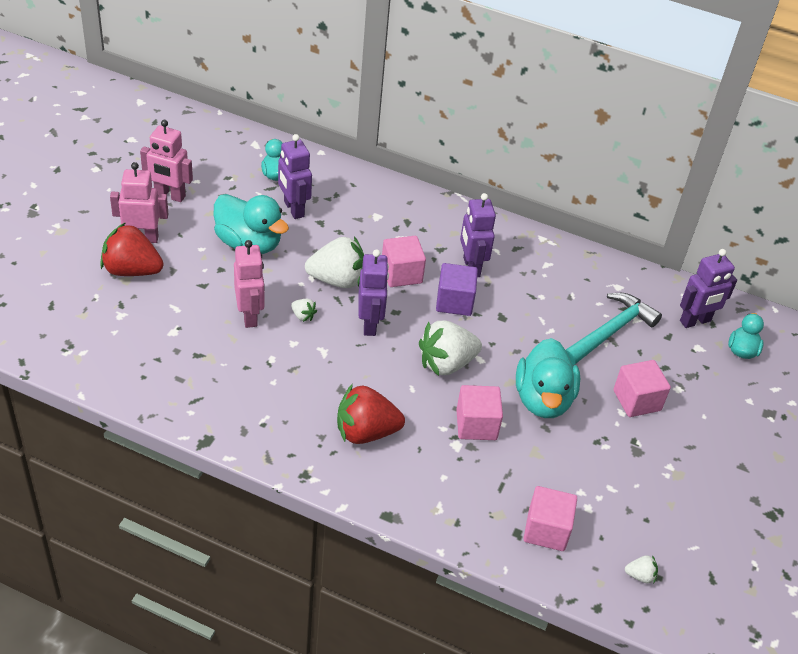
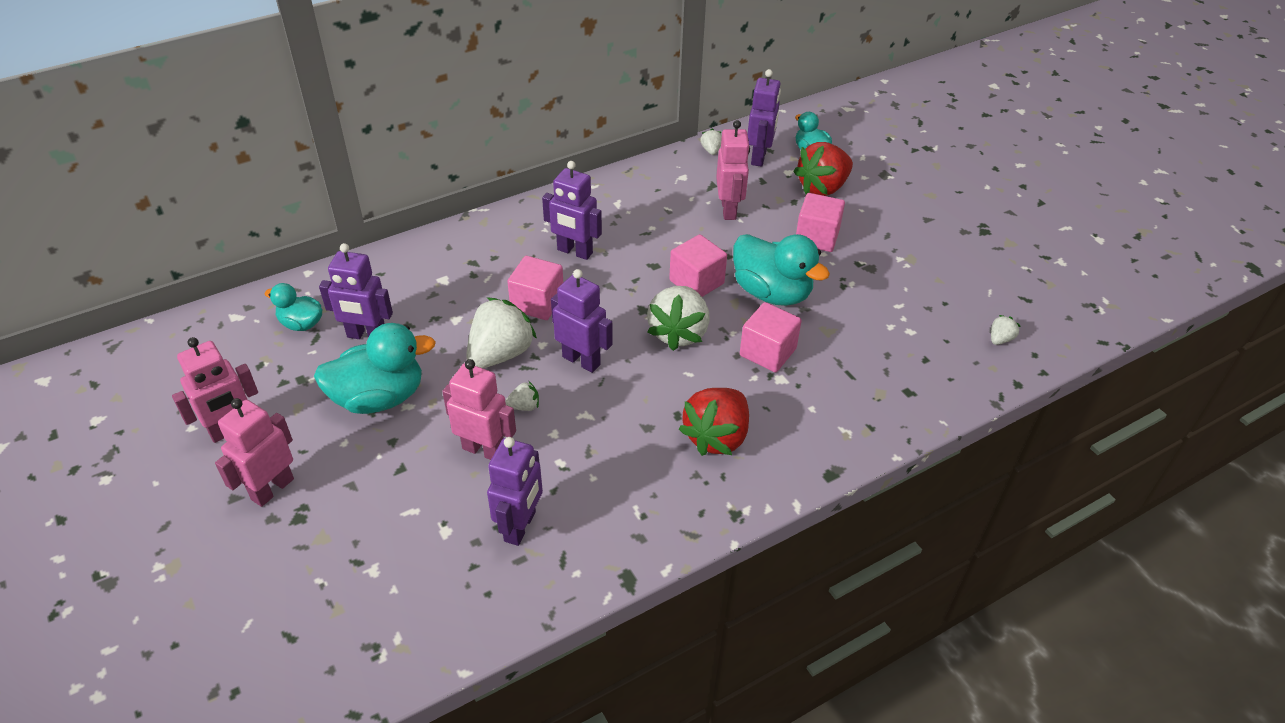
camera: 50 degrees left, 0 degrees up
(132, 270) = (313, 524): red strawberry -> red strawberry (822, 187)
(204, 366) = (520, 526): none -> purple robot
(454, 302) = (607, 286): purple cube -> none
(546, 530) = (917, 371): pink cube -> pink cube (696, 282)
(610, 331) = (729, 209): turquoise hammer -> pink robot
(669, 288) = (711, 150): none -> white strawberry

